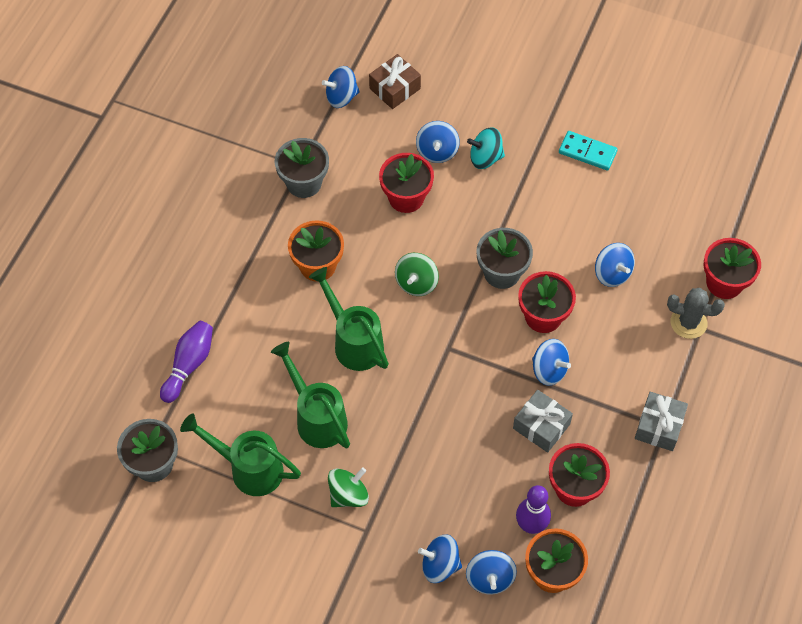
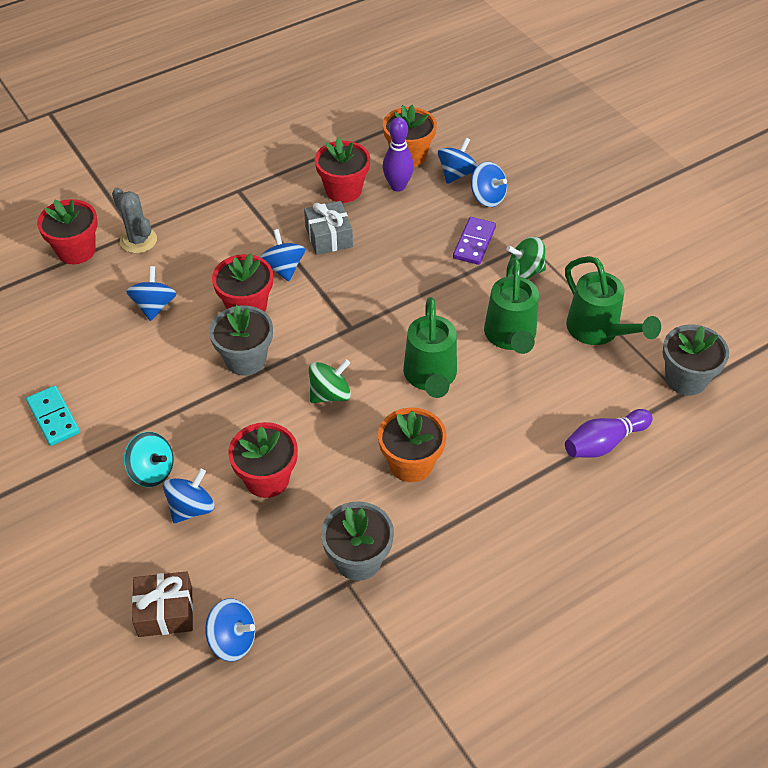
camera: 145 degrees left, 10 degrees down
(414, 500) = (474, 243): none -> purple domino
(659, 426) = (241, 192): grey gift -> none

